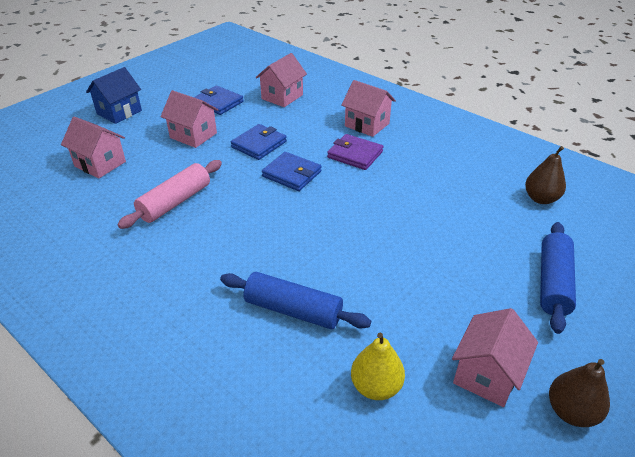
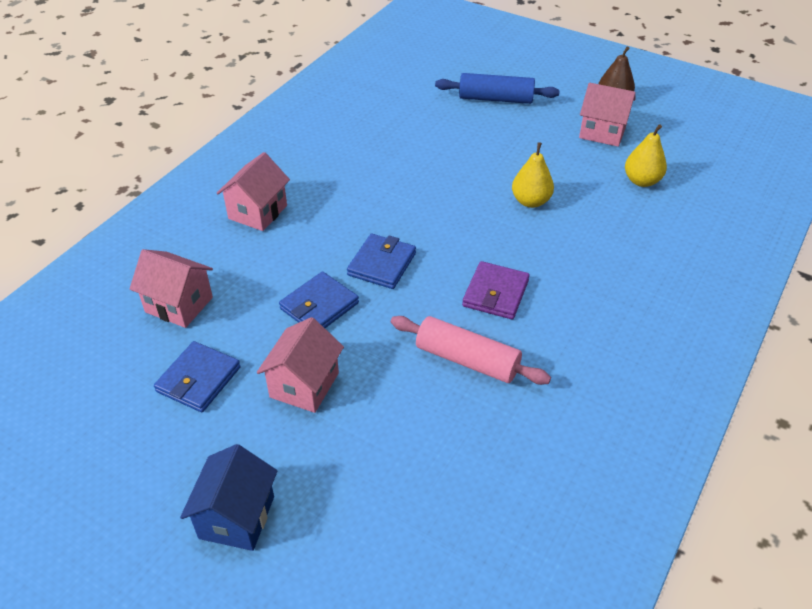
camera: 100 degrees left, 5 degrees up
(100, 164) = (402, 480): pink house -> none
(119, 112) = (237, 517): blue house -> blue house turned 75 degrees clockwise
(259, 144) = (319, 306): blue wallet -> blue wallet turned 75 degrees counterclockwise
(293, 310) = (591, 232): blue rolling pin -> none
(353, 274) = (530, 201): none -> yellow pear
(355, 154) = (329, 216): purple wallet -> purple wallet (495, 293)
(540, 199) = (384, 97): brown pear -> none

